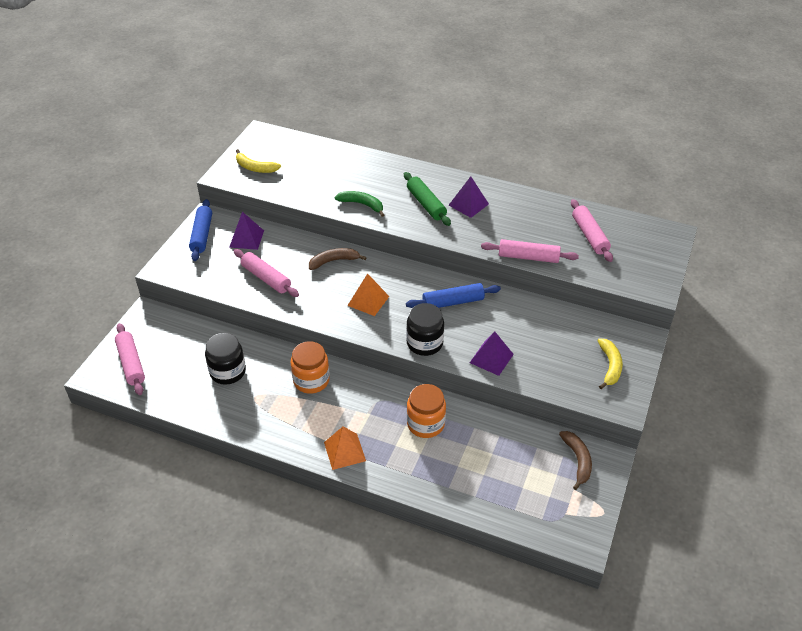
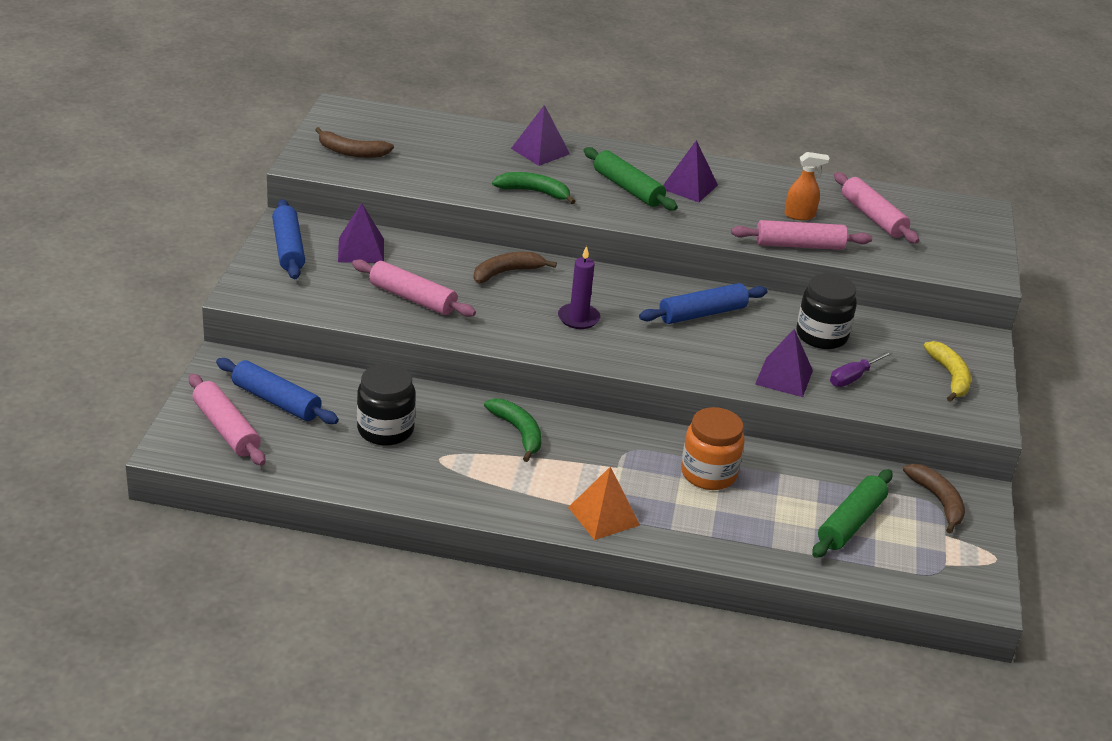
camera: 15 degrees left, 10 degrees down
(168, 344) = (276, 401): none -> blue rolling pin
(255, 168) = (351, 152): yellow banana -> brown banana
(311, 380) = (518, 432): orange jar -> green banana
(368, 301) = (578, 318): orange pyramid -> purple candle
(378, 171) = (540, 151): none -> purple pyramid
(424, 343) = (682, 365): black jar -> black jar (821, 336)
(510, 472) = (850, 522): none -> green rolling pin
(537, 232) = (800, 215): none -> orange spray bottle
(540, 362) = (853, 377): none -> purple screwdriver

